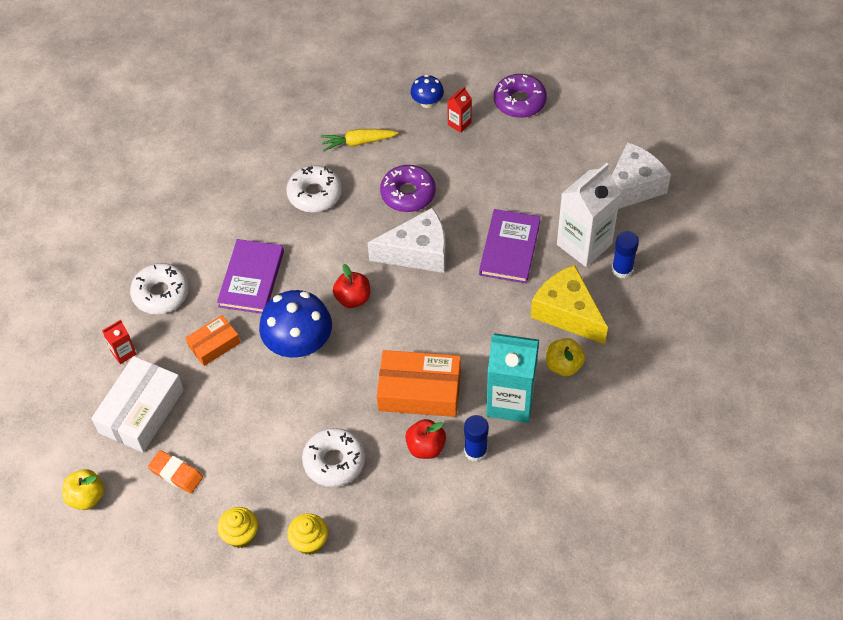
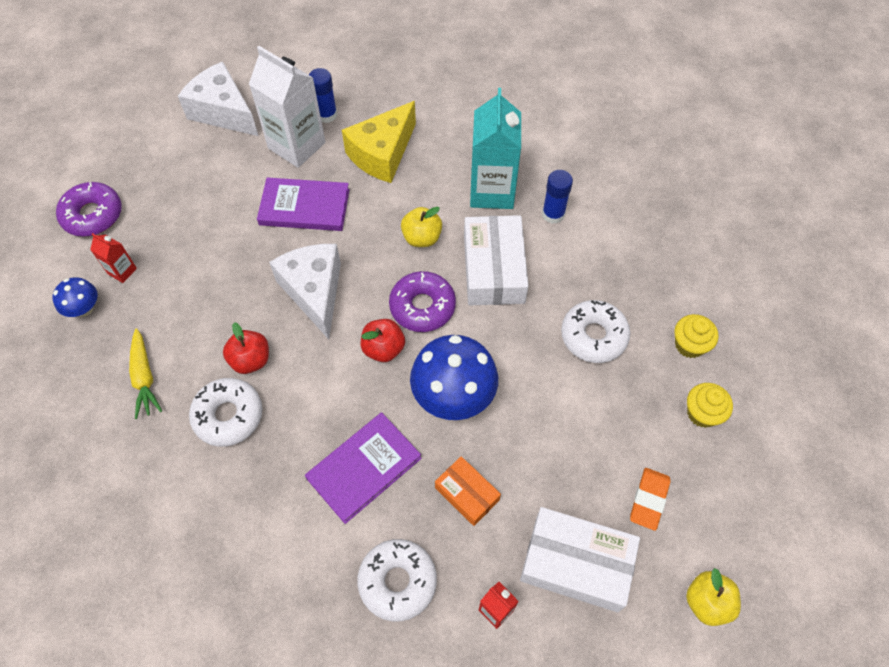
camera: 100 degrees left, 5 degrees up
(251, 278) = (364, 468): purple book -> purple book turned 45 degrees counterclockwise
(408, 194) = (229, 312): purple donut -> purple donut (422, 306)
(419, 391) = (494, 269): orange box -> white box
(426, 447) = (558, 256): red apple -> red apple (251, 360)
(563, 365) = (444, 153): yellow apple -> yellow apple (422, 238)

